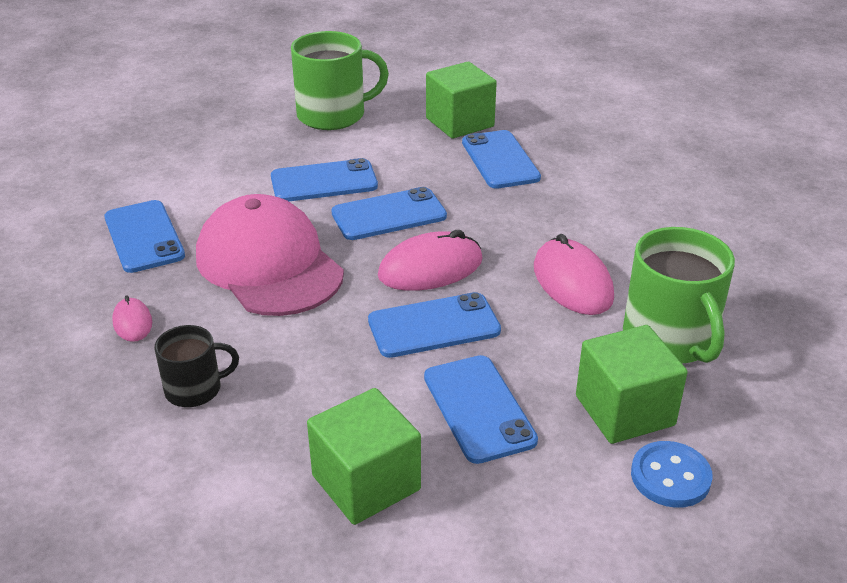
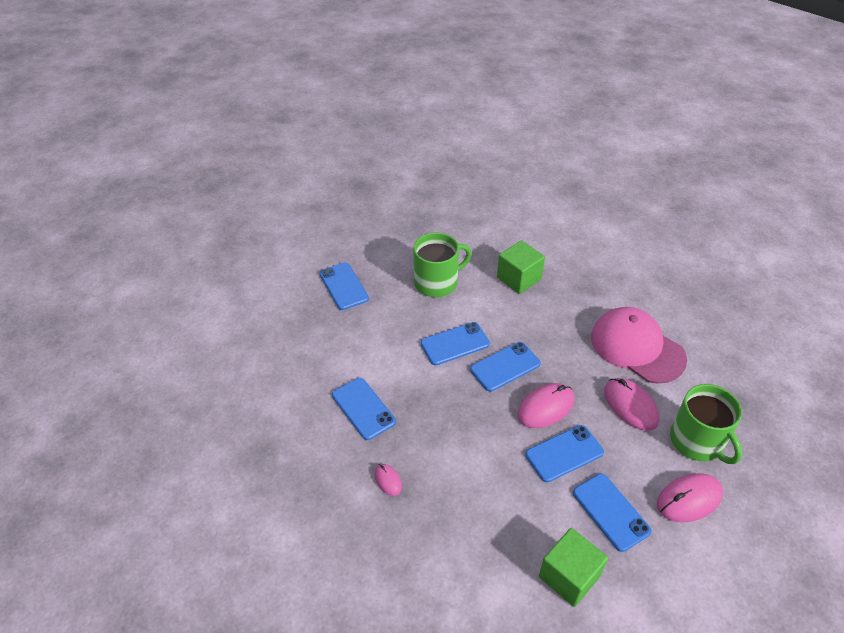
camera: 10 degrees left, 10 degrees up
(195, 389) = (447, 526): black mug -> none
(269, 264) = (449, 419): pink cap -> pink cap (637, 347)
(500, 160) = (555, 309): blue phone -> blue phone (344, 286)
(624, 410) = (689, 499): green cube -> pink mouse
(670, 476) = (726, 542): blue button -> none

